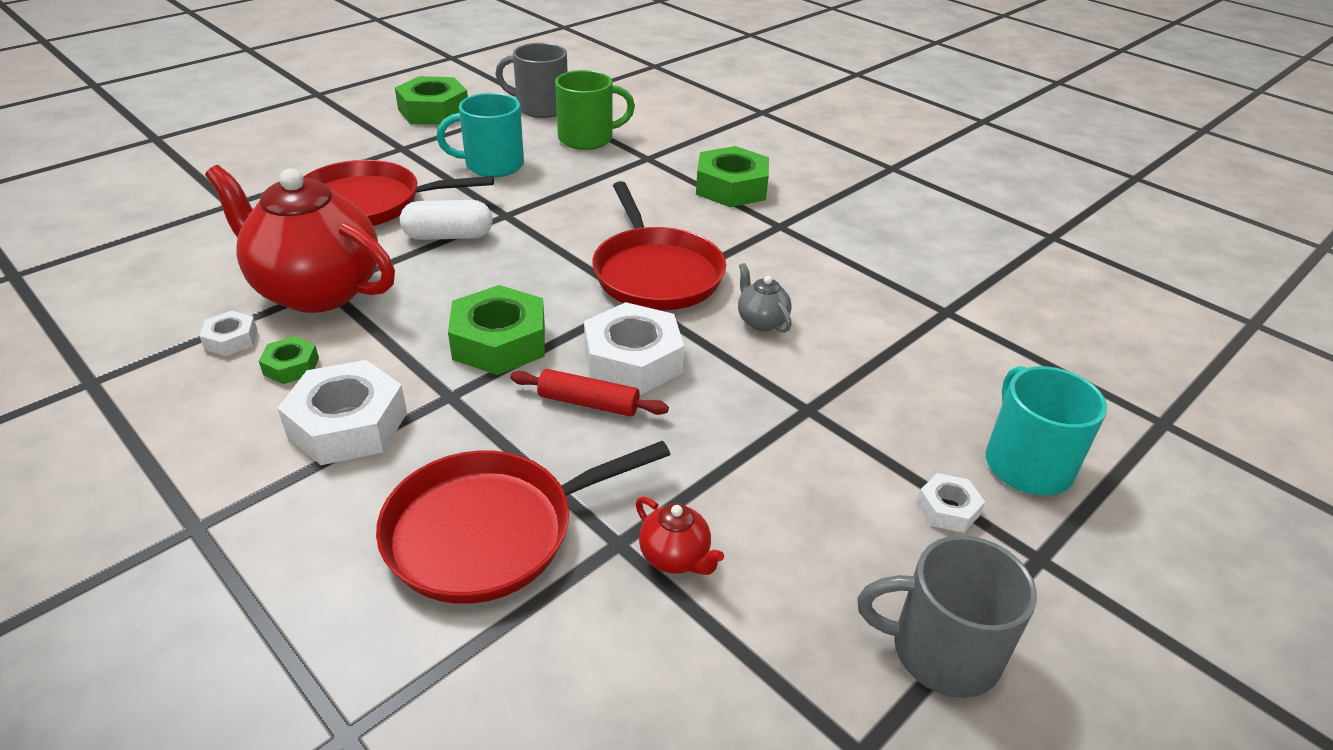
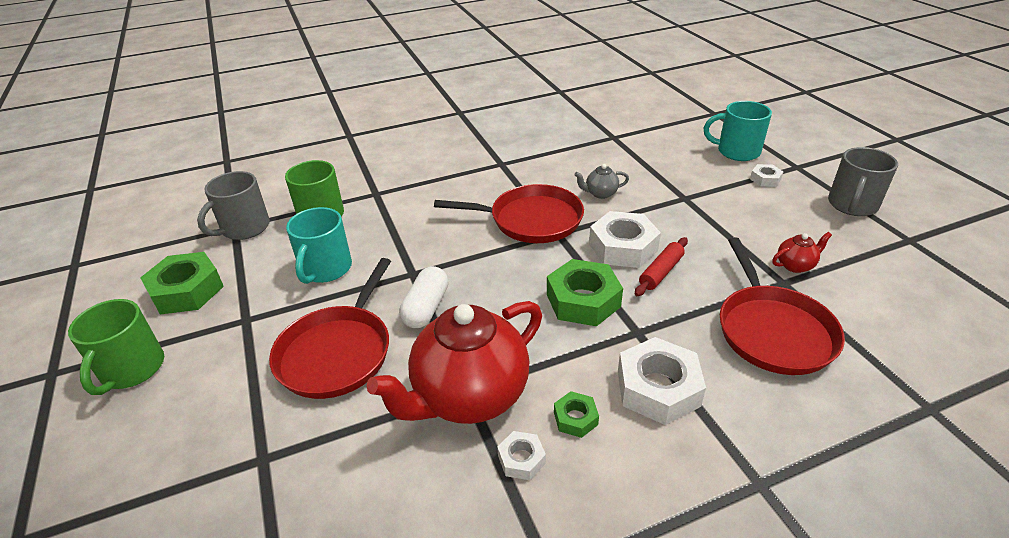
camera: 65 degrees left, 0 degrees up
(326, 121) = (132, 370): none -> green mug
(731, 187) = (443, 170): green nut -> none

